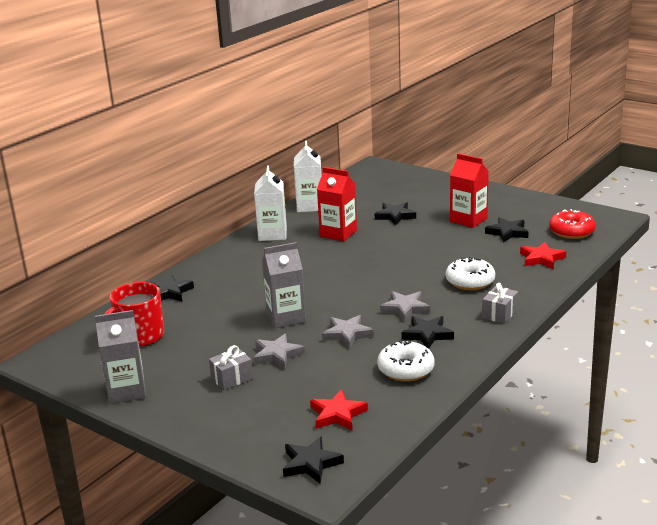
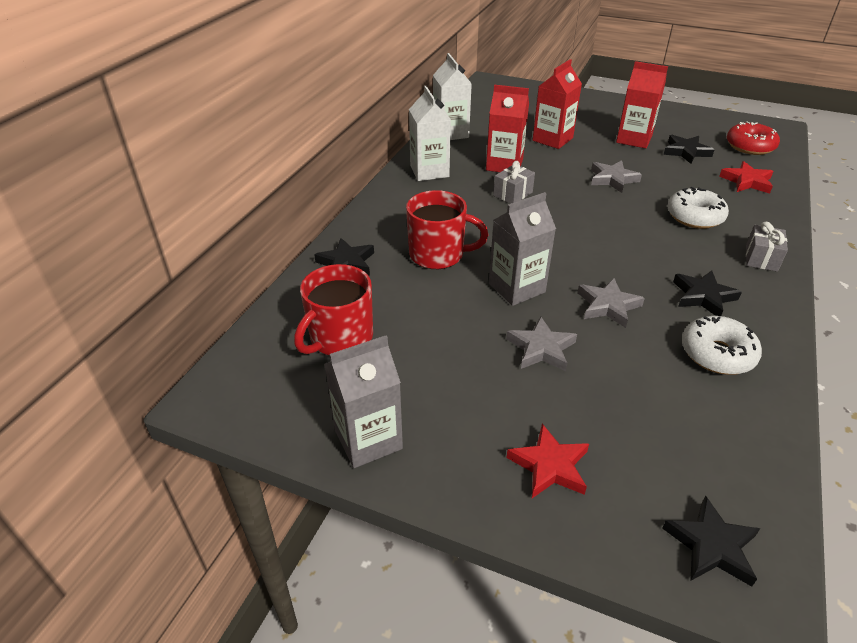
camera: 15 degrees left, 15 degrees up
(232, 379) = (505, 397): grey gift -> grey gift (513, 194)
(241, 292) = (438, 255): none -> red mug
(337, 414) = (685, 443): red star -> red star (549, 466)
(395, 216) = (552, 139): black star -> red carton
(405, 309) = (650, 261): grey star -> grey star (612, 179)

